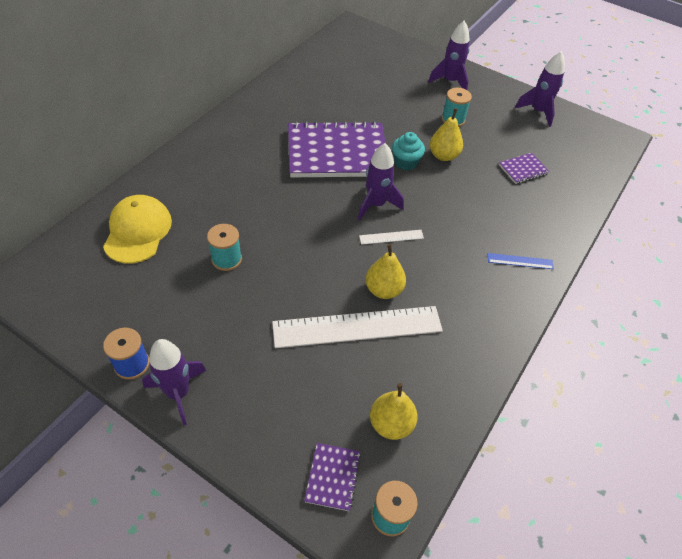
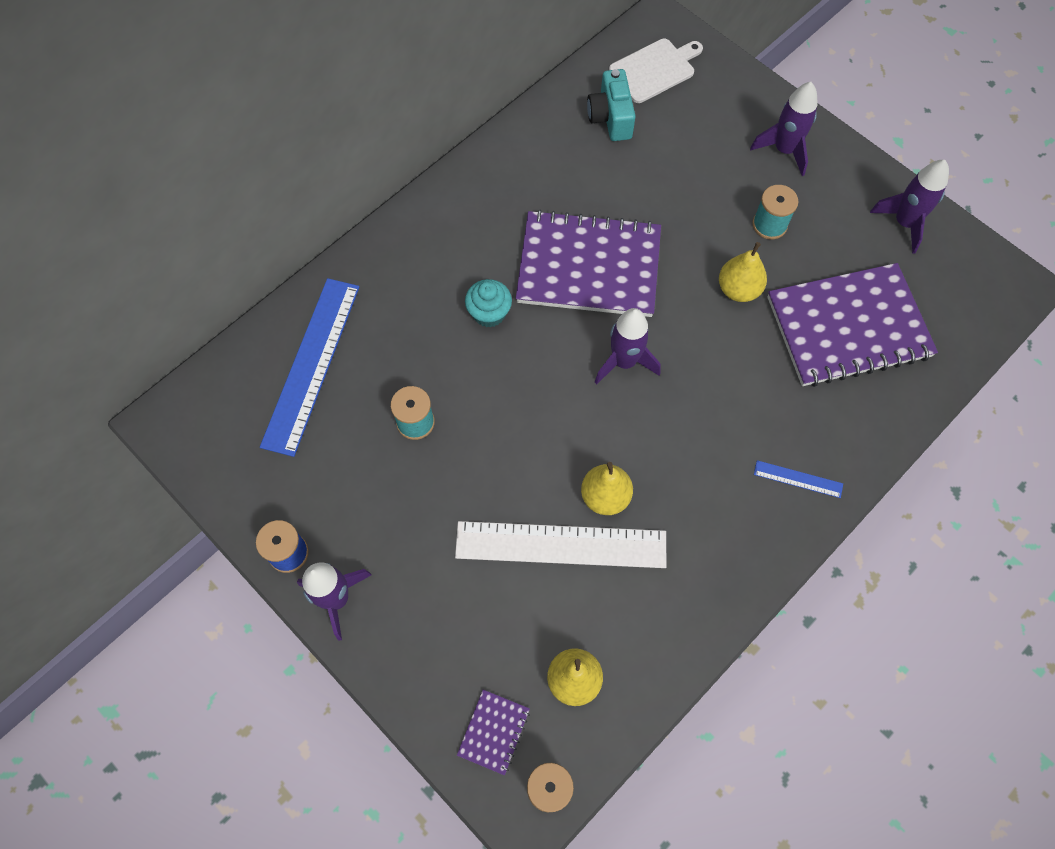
camera: 15 degrees right, 15 degrees up
(137, 231) = (311, 364): yellow cap -> blue ruler
(332, 73) = (610, 117): none -> turquoise camera
(355, 48) = (654, 70): none -> white cutting board
(391, 237) = (633, 417): white ruler -> none
(405, 162) = (681, 295): turquoise cupcake -> turquoise cupcake (489, 313)
(523, 169) = (848, 327): purple notebook -> purple notebook, size x2.41

